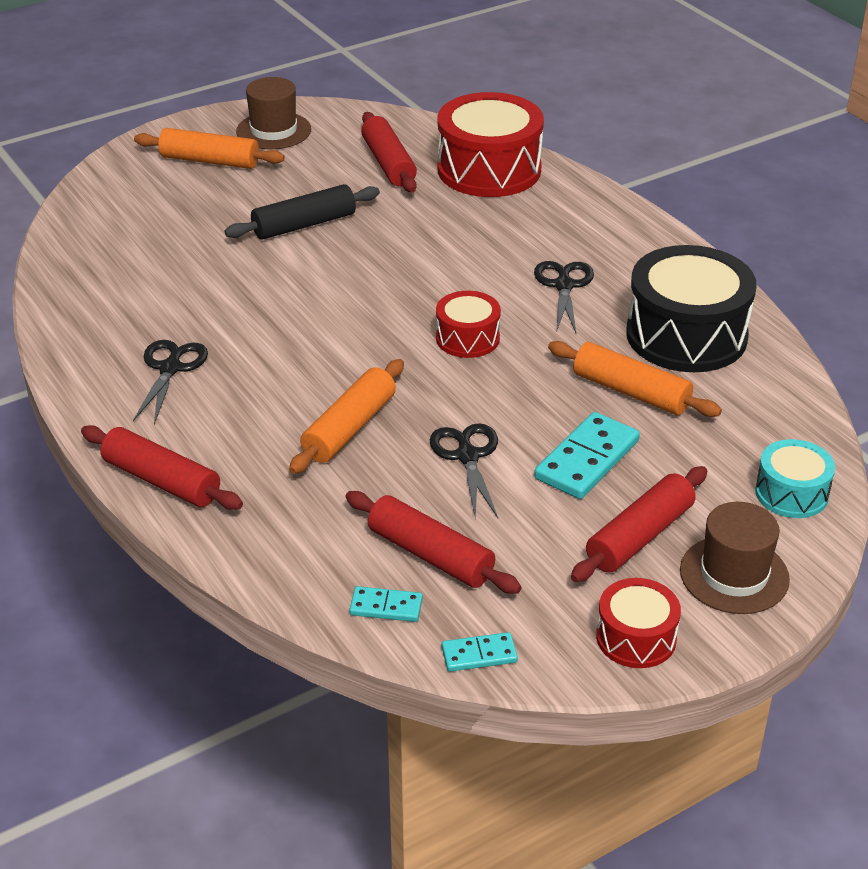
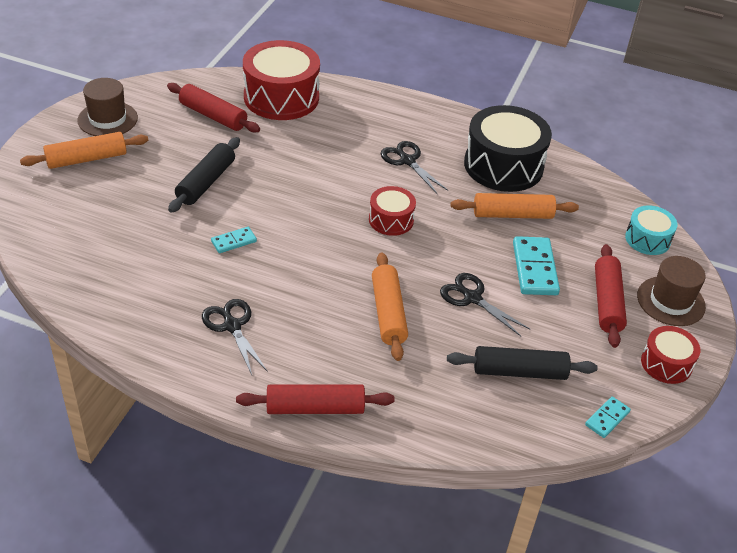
camera: 40 degrees left, 5 degrees up
(386, 607) = (531, 418): turquoise domino -> turquoise domino (234, 241)
(430, 555) = (519, 372): red rolling pin -> black rolling pin

